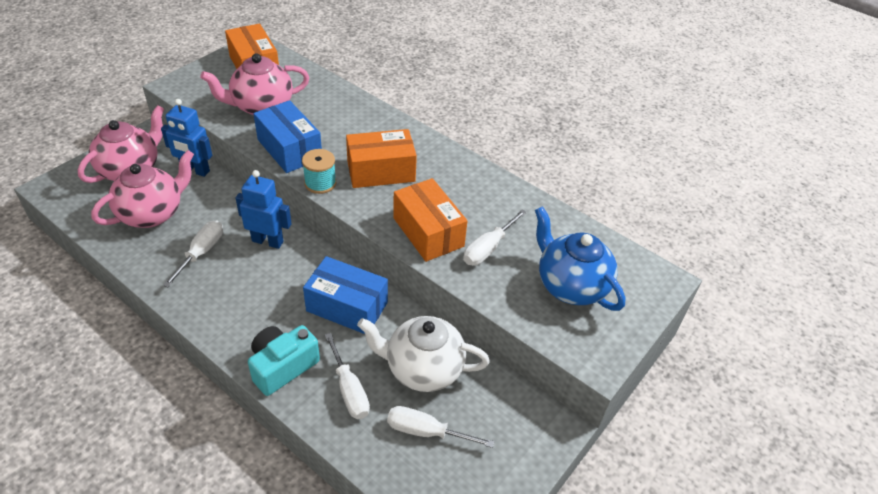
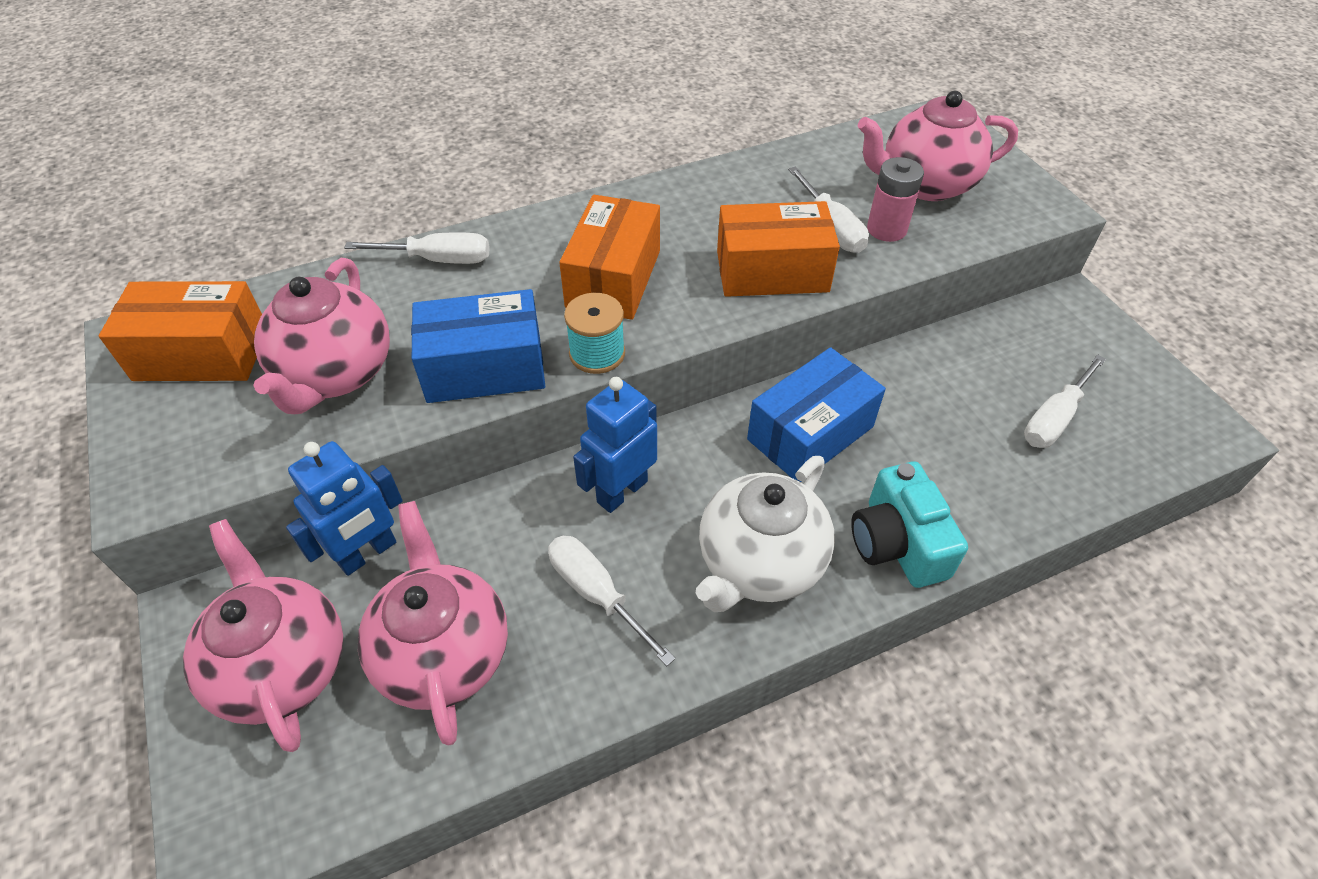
camera: 60 degrees left, 5 degrees up
(349, 389) = (964, 476): white screwdriver -> white screwdriver (438, 260)
(422, 369) = (952, 389): white teapot -> white teapot (759, 563)
(506, 275) = (886, 229): none -> pink battery
(570, 285) = (925, 184): blue teapot -> pink teapot

